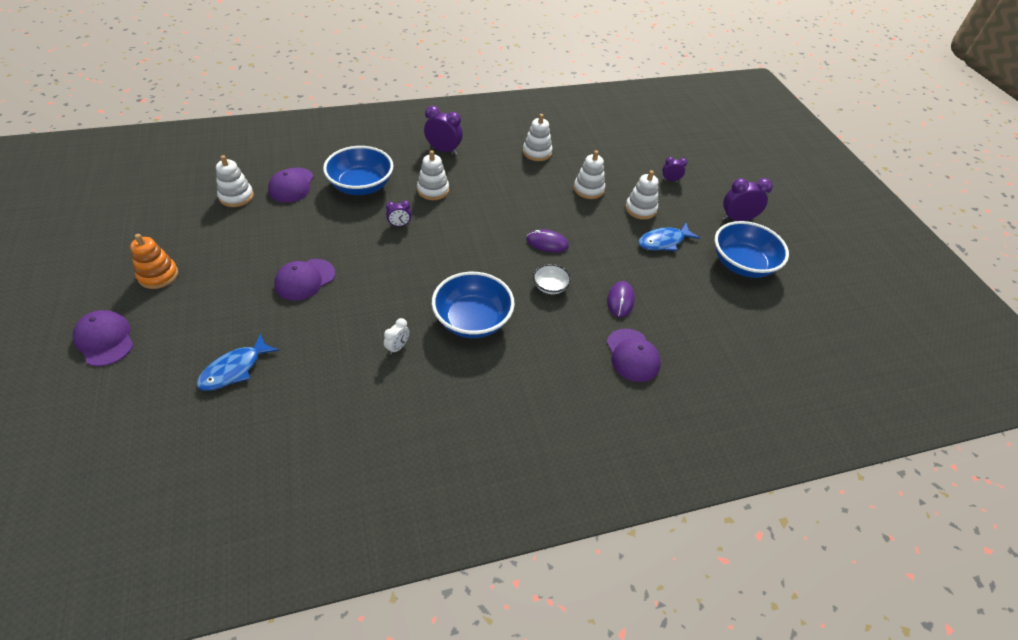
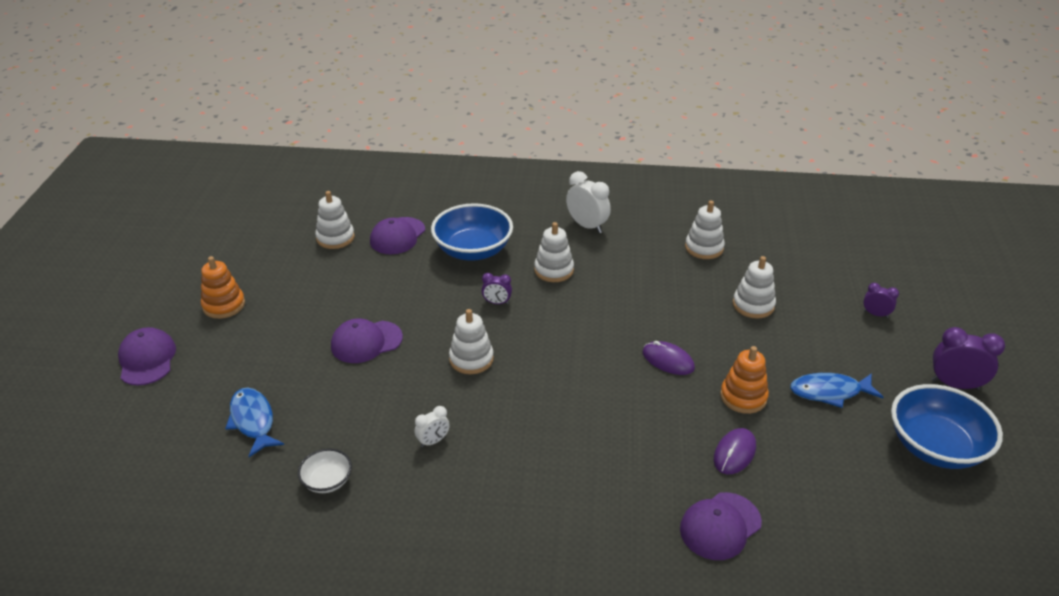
camera: 25 degrees right, 10 degrees down
(234, 369) = (253, 421): blue fish -> blue fish turned 90 degrees clockwise
(443, 150) = (587, 226): purple clock -> white clock
(472, 320) = (533, 432): blue bowl -> none
(550, 287) = (648, 414): white bowl -> white bowl (327, 481)
(609, 258) = (743, 397): none -> orange stacking toy
(632, 355) = (720, 526): purple cap -> purple cap turned 45 degrees clockwise
(640, 209) = (815, 343): white stacking toy -> white stacking toy (471, 359)

